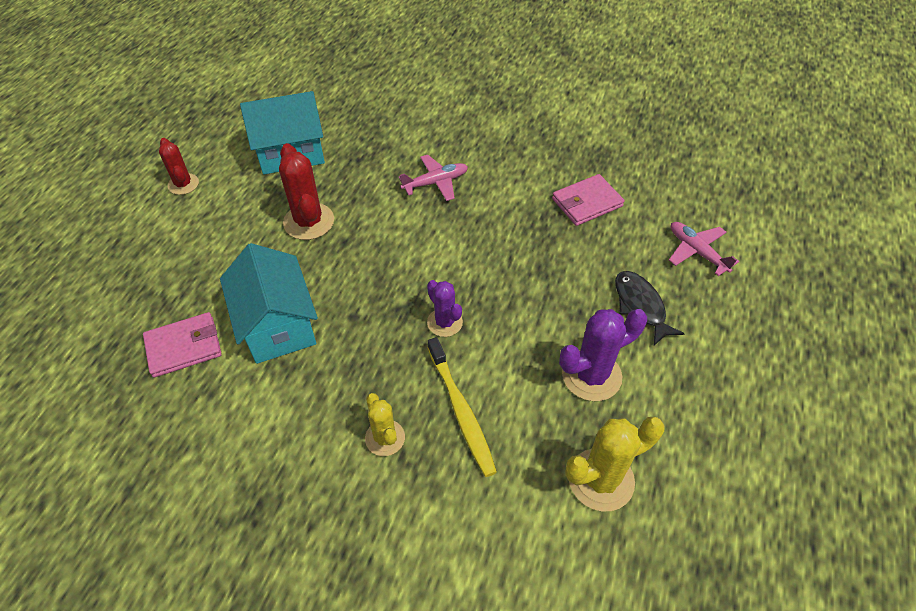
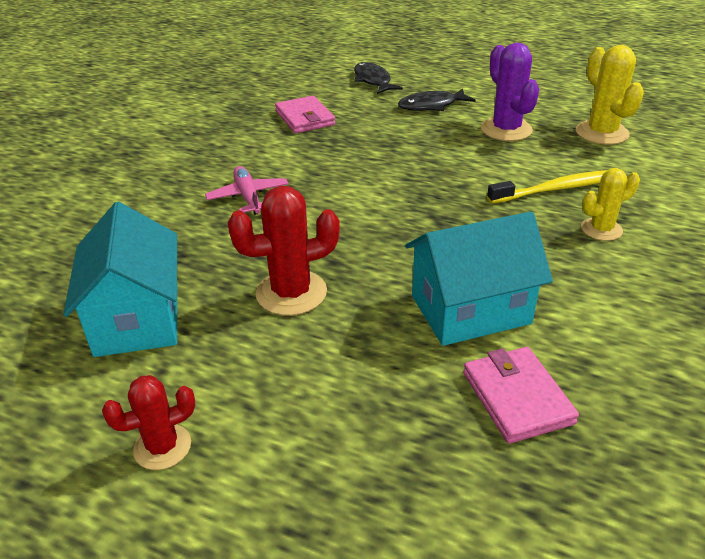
camera: 85 degrees left, 15 degrees down
(444, 322) = (456, 195): purple cactus -> none
(696, 251) = (373, 81): pink plane -> black fish

